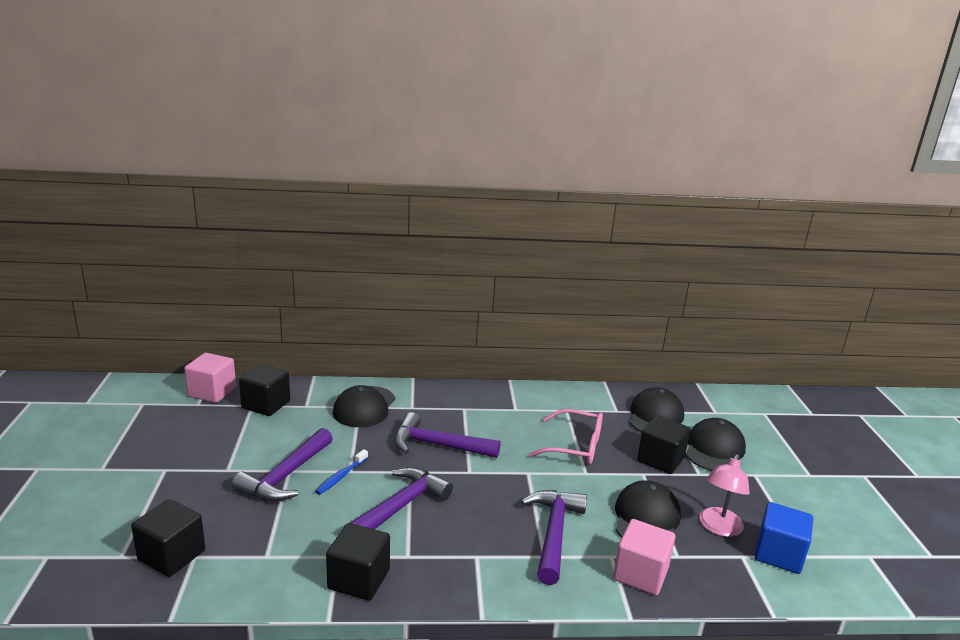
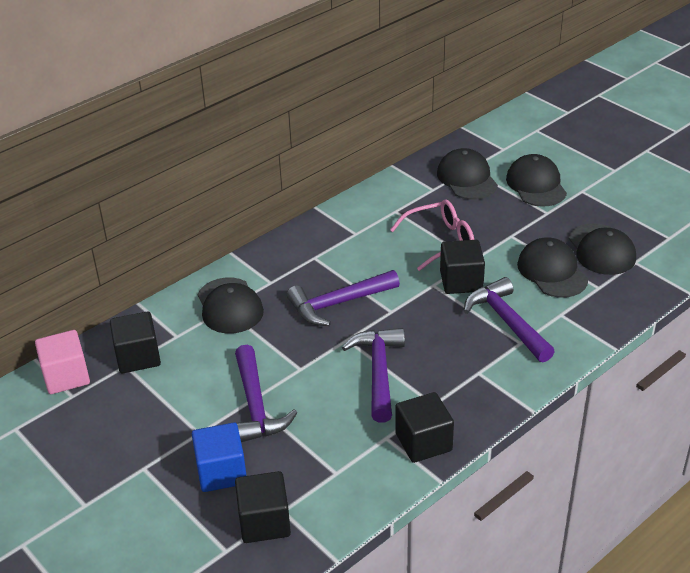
camera: 35 degrees left, 15 degrees up
(341, 476) = (300, 378): blue toothbrush -> none
(640, 574) = (591, 315): pink cube -> none
(660, 459) = (510, 216): black cube -> black cube (461, 281)
(718, 528) = (601, 250): pink lamp -> black cap
(778, 554) = (653, 247): blue cube -> blue cube (221, 472)

